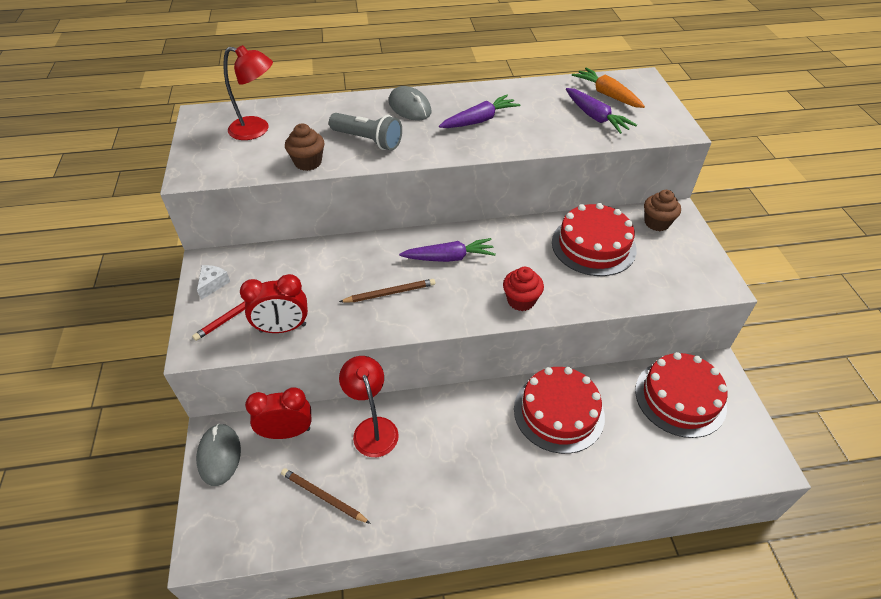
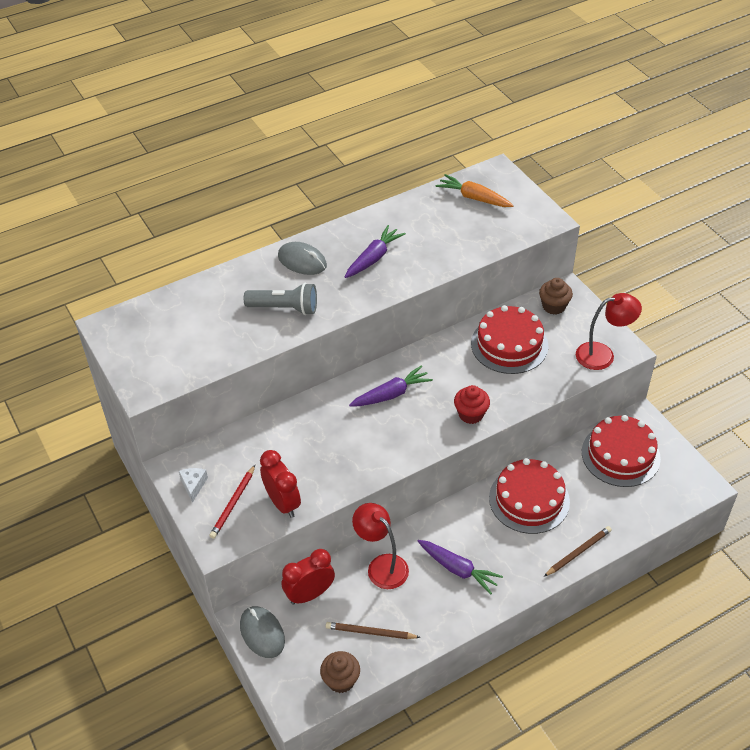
camera: 20 degrees left, 0 degrees up
(257, 130) = (173, 326): red lamp -> red lamp (603, 354)
(283, 328) = (282, 503): red clock -> red clock turned 90 degrees counterclockwise
(308, 162) = (244, 347): brown cupcake -> brown cupcake (341, 680)
(390, 293) = (357, 443): brown pencil -> brown pencil (578, 552)
(595, 117) = (474, 226): purple carrot -> purple carrot (458, 569)

